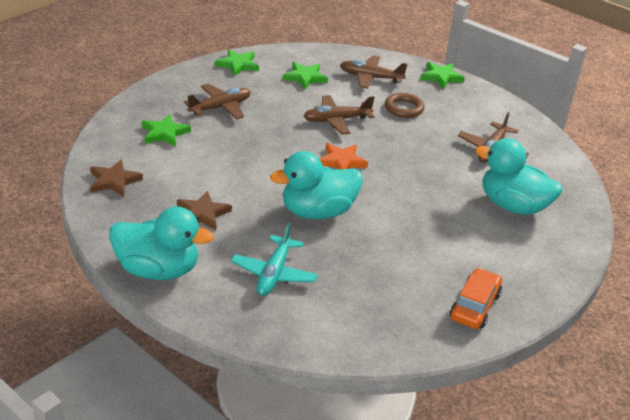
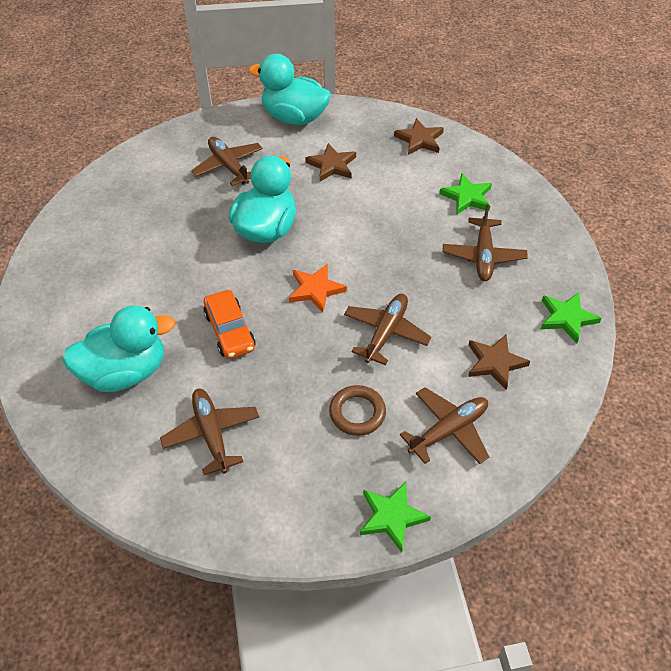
camera: 135 degrees right, 15 degrees up
(158, 270) = (294, 117): turquoise duck -> turquoise duck turned 60 degrees clockwise
(274, 274) = (228, 166): turquoise plane -> brown plane
(305, 77) = (495, 363): green star -> brown star
(475, 306) = (73, 248): orange car -> orange car (229, 331)

